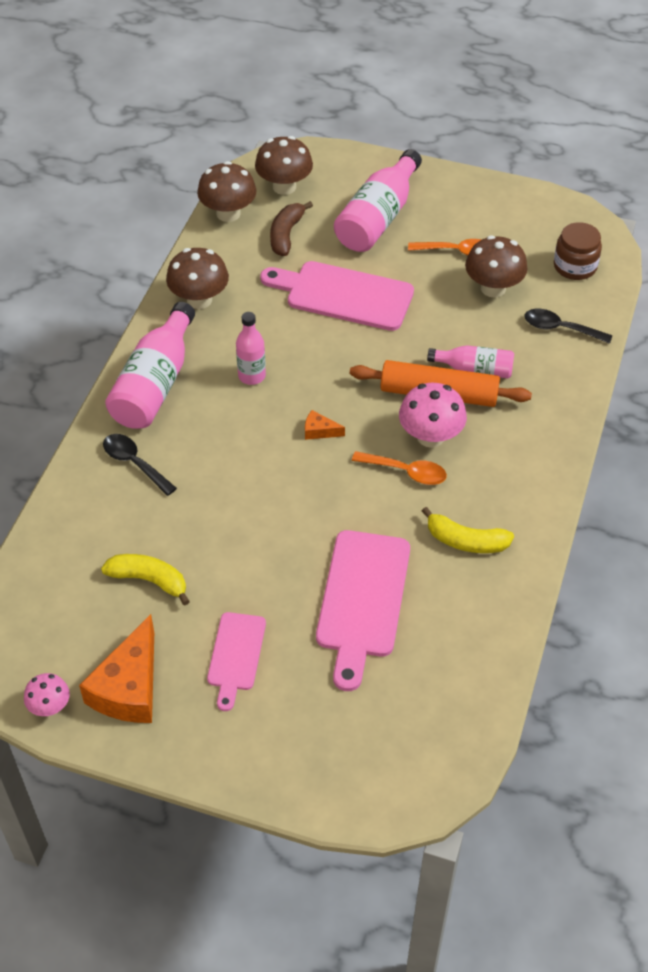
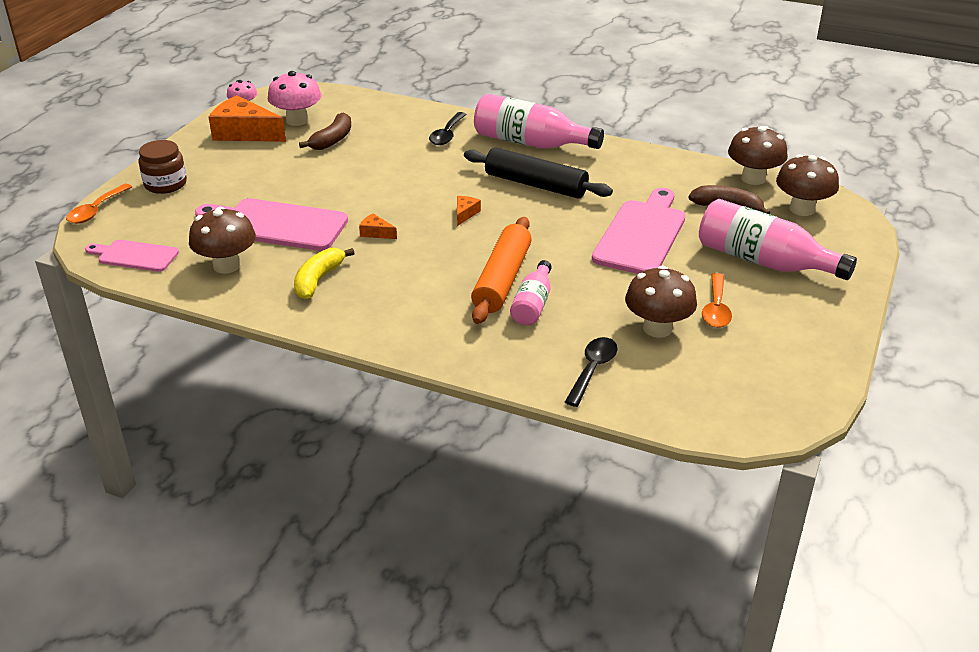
camera: 95 degrees right, 15 degrees down
(134, 463) = (447, 135): black spoon -> black spoon turned 150 degrees clockwise
(149, 580) = (332, 140): yellow banana -> brown banana
(199, 299) = (632, 163): brown mushroom -> brown mushroom (227, 265)
(236, 655) = (251, 171): pink cutting board -> pink cutting board (135, 256)
(251, 376) = (536, 184): pink bottle -> black rolling pin
(367, 504) = (376, 233): none -> orange cheese
(406, 472) = (407, 254): orange spoon -> orange spoon (96, 210)
(430, 436) = (447, 271): pink mushroom -> pink mushroom (297, 120)
(575, 266) = (701, 395): brown jar -> brown jar (165, 184)

